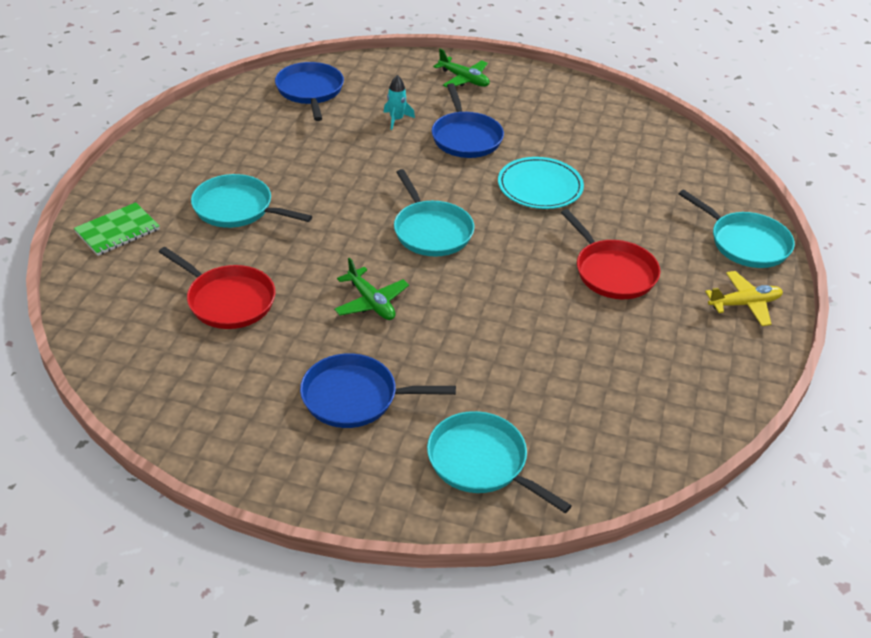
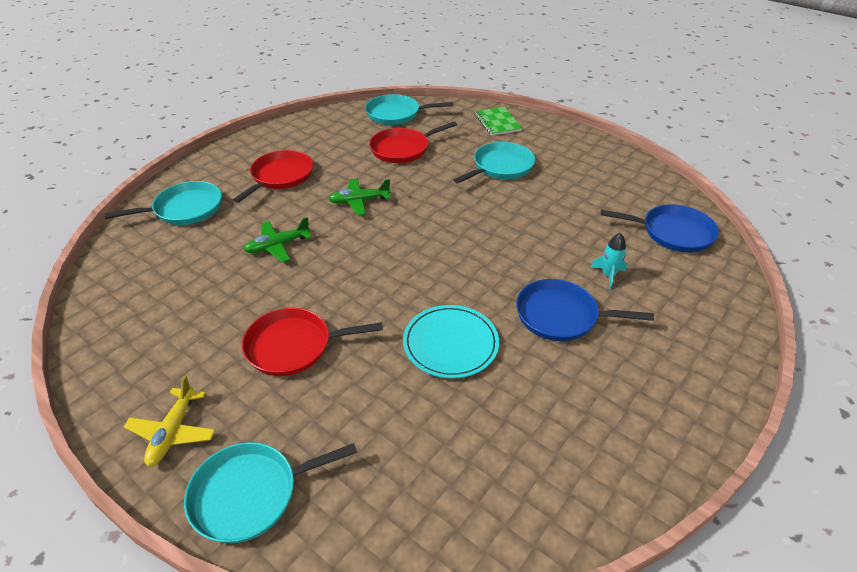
camera: 115 degrees right, 0 degrees up
(354, 397) = (280, 176): blue pan -> red pan
(431, 231) = (421, 250): turquoise pan -> turquoise pan (396, 114)
(464, 79) = (690, 353): green plane -> green plane (278, 246)

